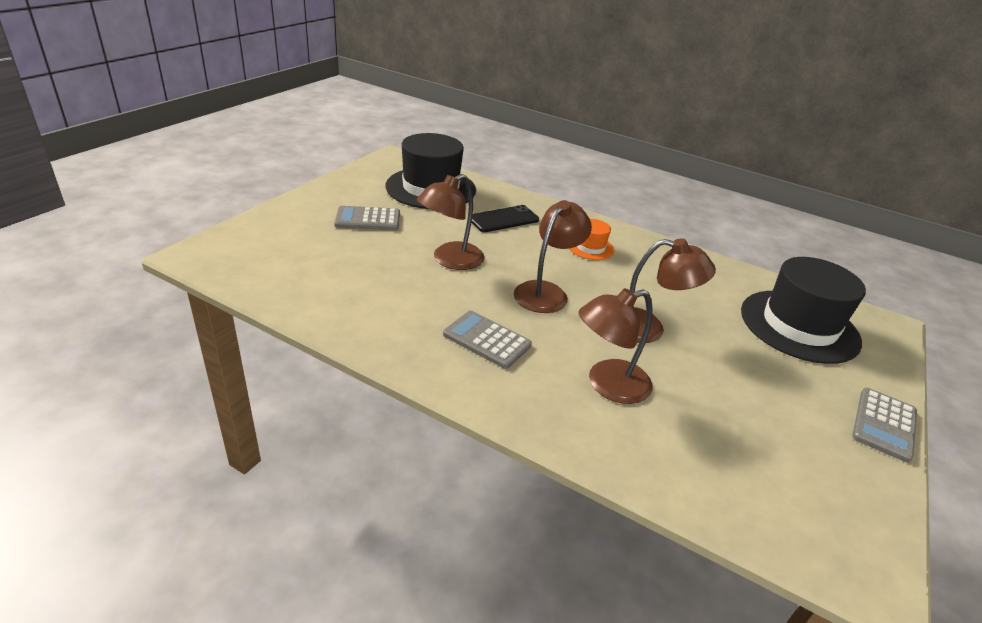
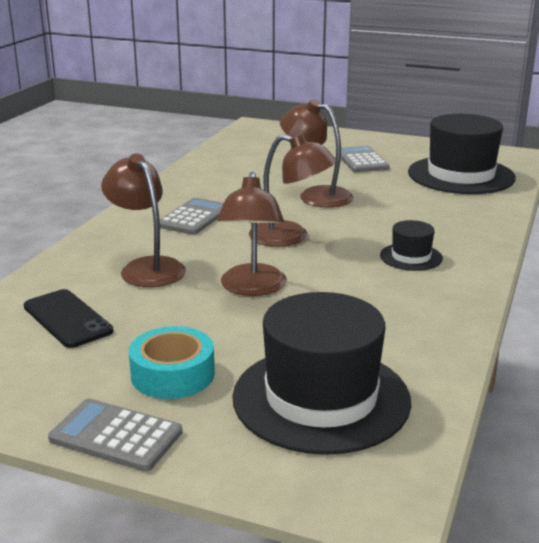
camera: 85 degrees right, 10 degrees down
(503, 219) = (429, 211): black phone -> black phone (67, 319)
(590, 247) = (411, 257): orange hat -> black hat
(794, 388) = (172, 374): none -> turquoise tape

